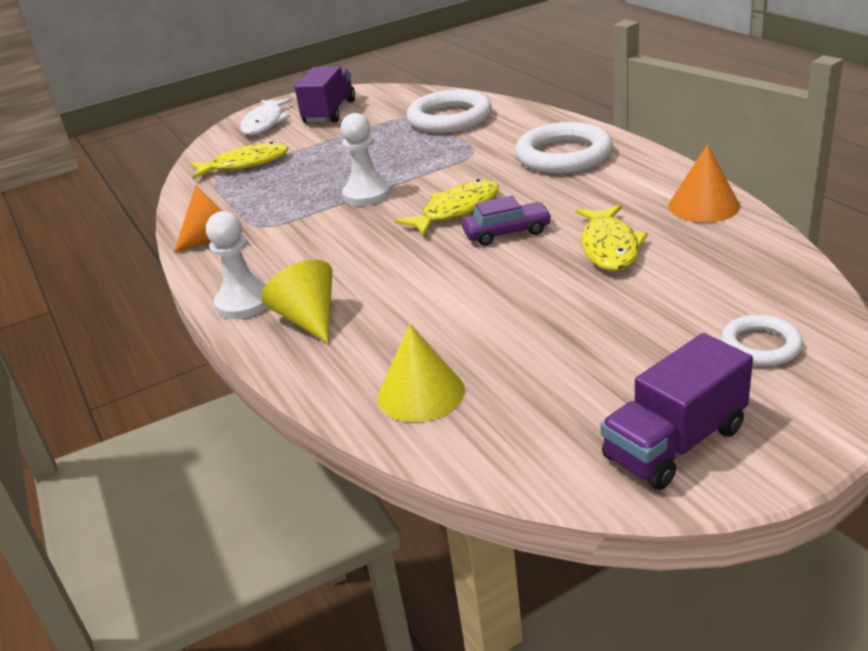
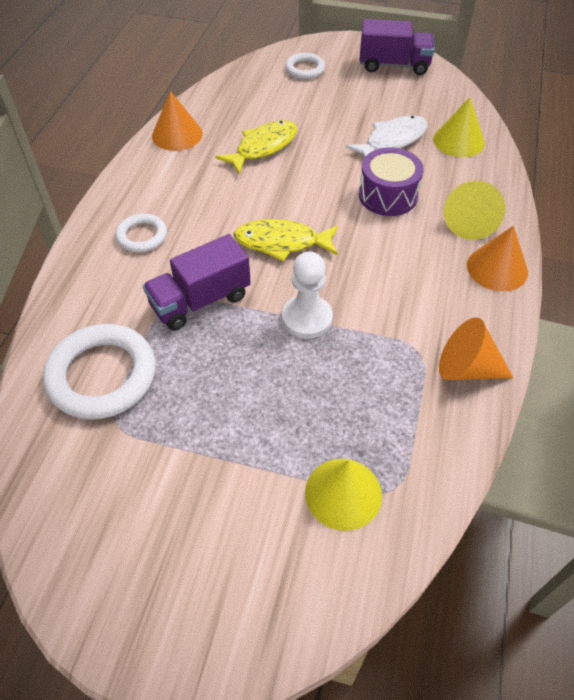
camera: 140 degrees left, 20 degrees up
(244, 302) = (497, 268): white pawn -> orange cone
(245, 164) = (343, 493): yellow fish -> yellow cone
(265, 123) = (230, 599): white fish -> white fish (392, 140)
(329, 112) = (148, 537): purple truck -> purple truck (200, 300)
(420, 290) = (388, 195): none -> purple drum
(507, 232) = (287, 198): purple car -> none
(563, 155) = (142, 236): white ring -> white ring, size x0.55

